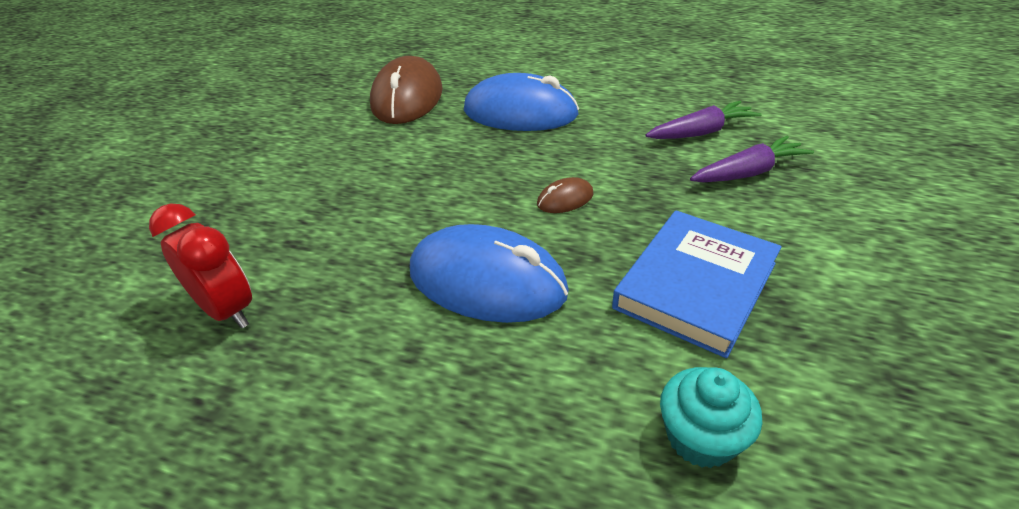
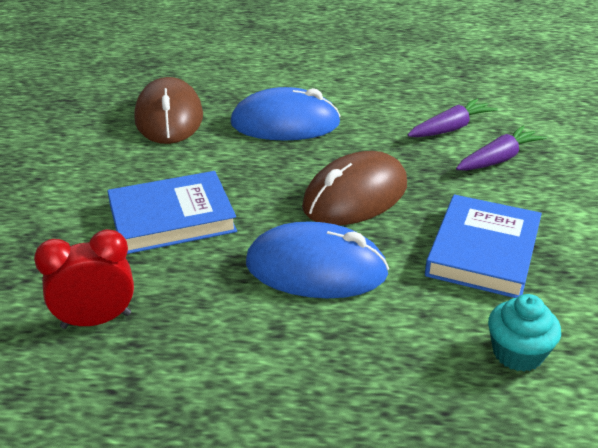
camera: 15 degrees left, 5 degrees down
(227, 310) = (96, 320): red clock -> red clock turned 45 degrees counterclockwise
(360, 203) = (172, 218): none -> blue book
(565, 199) = (355, 196): brown mouse -> brown mouse, size x2.29

